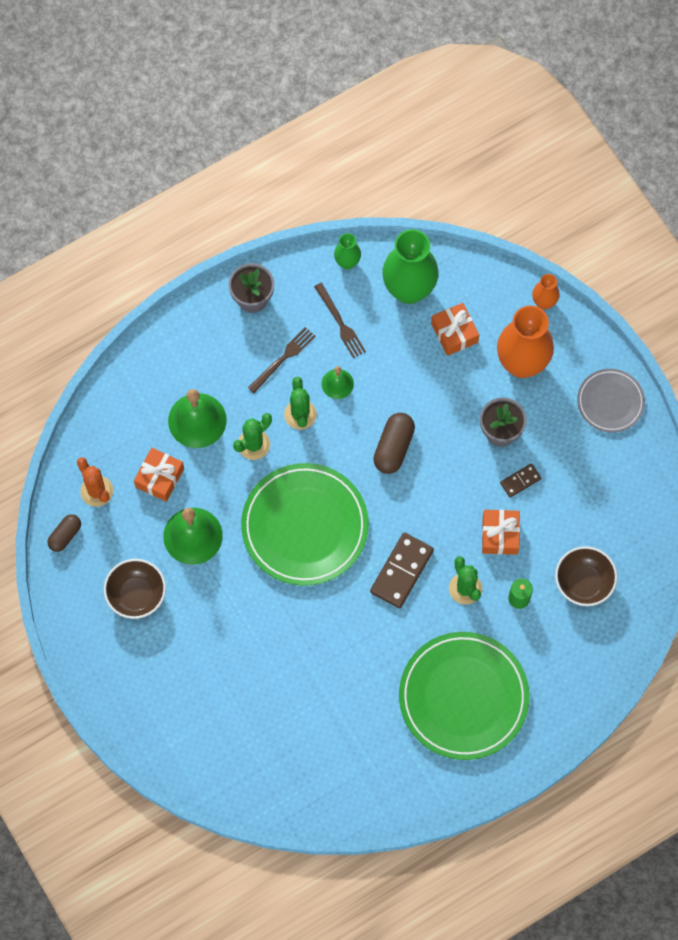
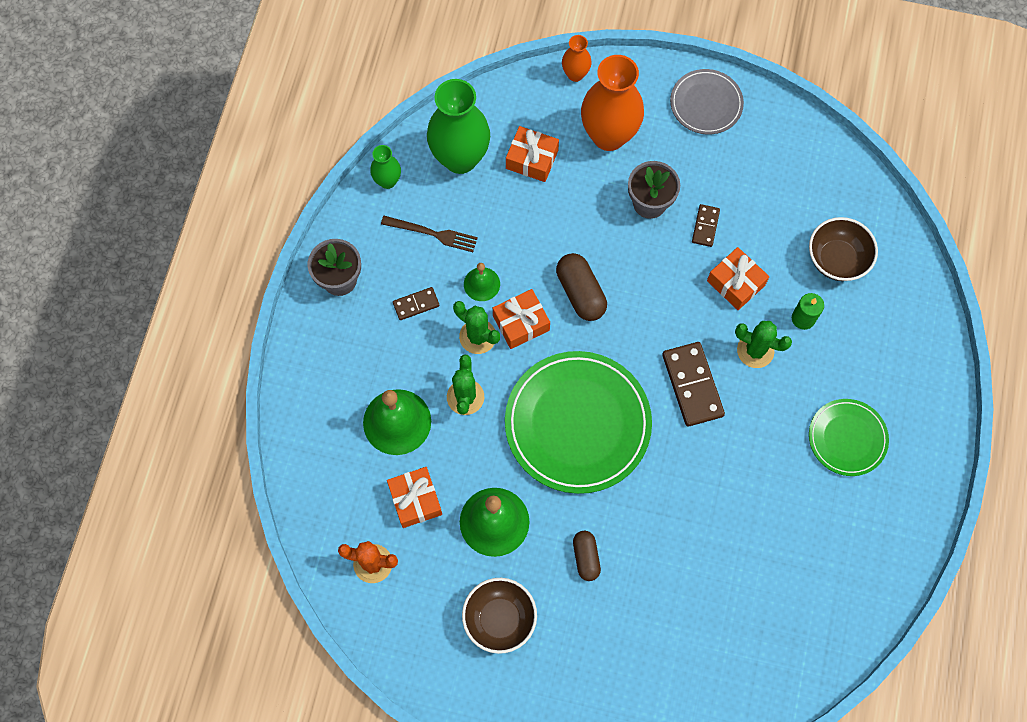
camera: 45 degrees left, 0 degrees up
(65, 535) = (384, 629): brown capsule -> brown capsule (586, 557)
(283, 358) = (416, 304): brown fork -> brown domino
(336, 431) = (521, 323): none -> orange gift
(463, 697) = (847, 438): green plate -> green plate, size x0.54

